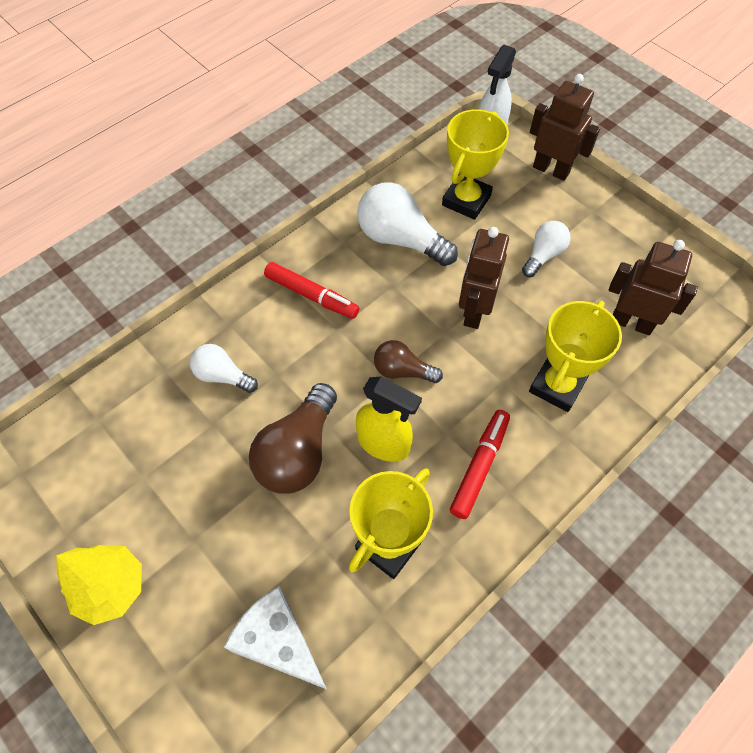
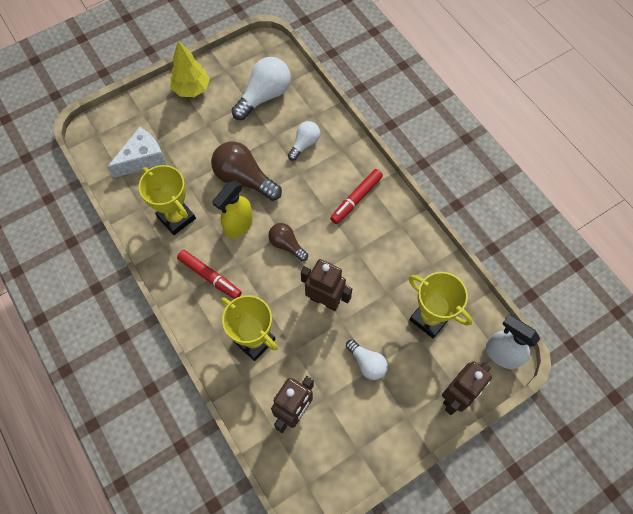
camera: 100 degrees right, 5 degrees up
(400, 239) = (397, 263): white light bulb -> white light bulb (264, 96)
(402, 371) = (286, 245): brown light bulb -> brown light bulb turned 75 degrees counterclockwise

